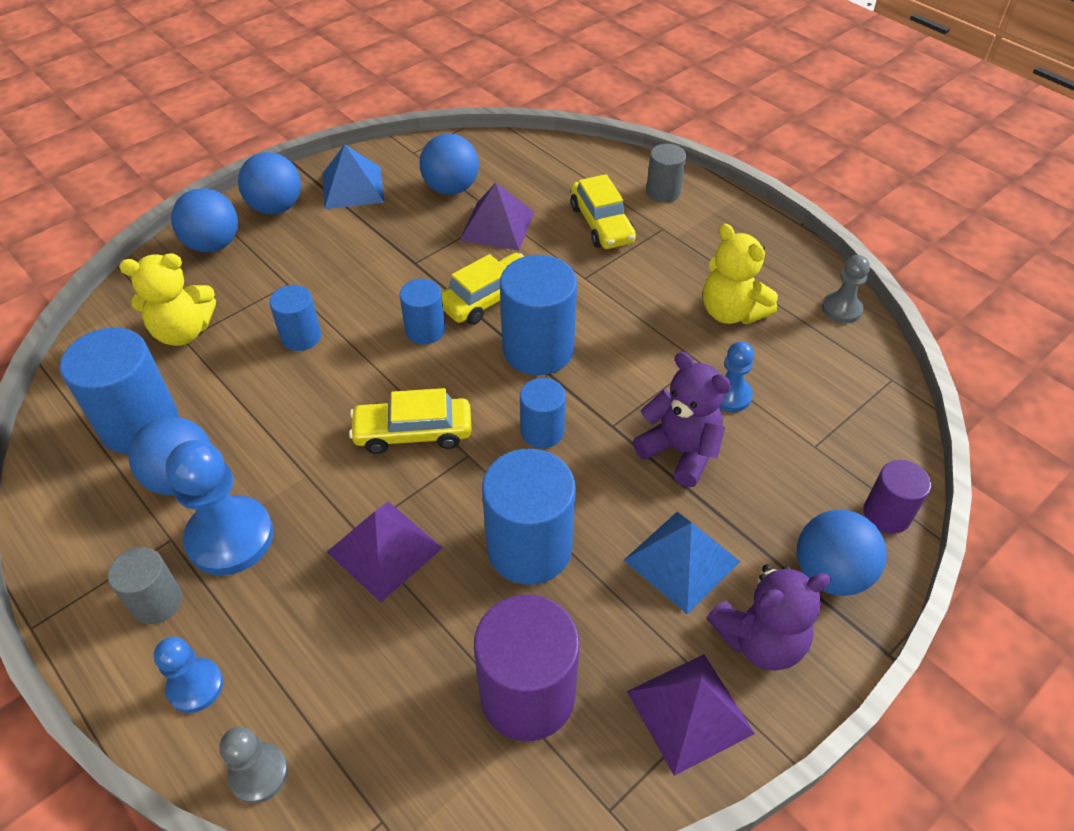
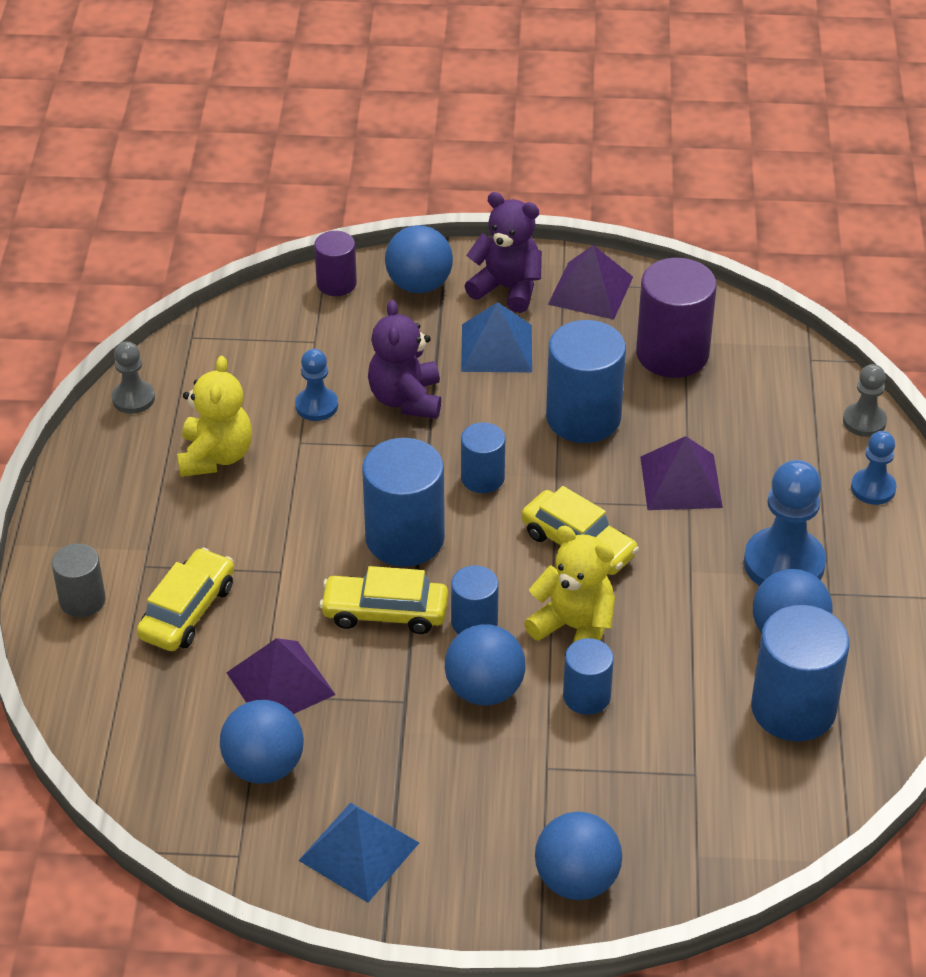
camera: 135 degrees left, 5 degrees down
(157, 602) = (867, 555): grey cylinder -> none
(183, 332) = (689, 783): yellow teddy bear -> yellow teddy bear (574, 628)
(276, 207) = (466, 885): blue ball -> blue ball (484, 690)

